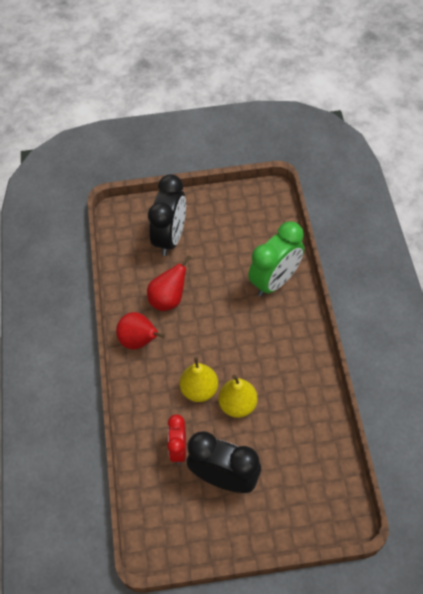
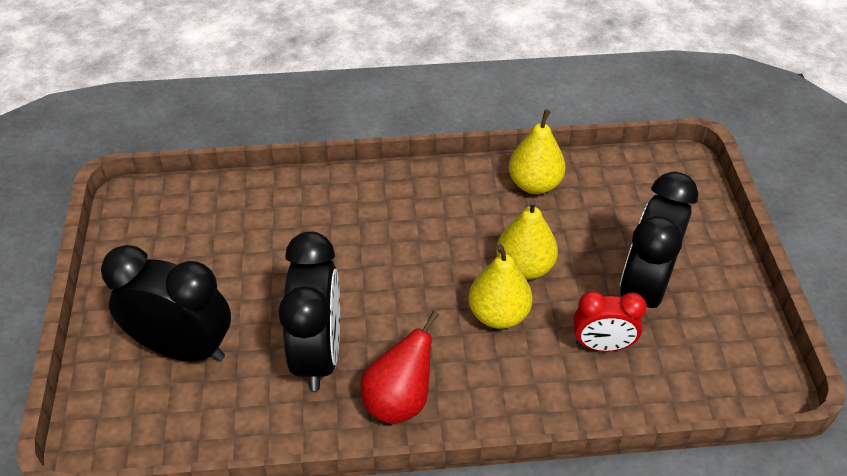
camera: 90 degrees left, 10 degrees down
(168, 299) = (318, 353): red pear -> black clock
(275, 281) = (309, 209): green clock -> none
(313, 412) = (534, 184): none -> yellow pear

